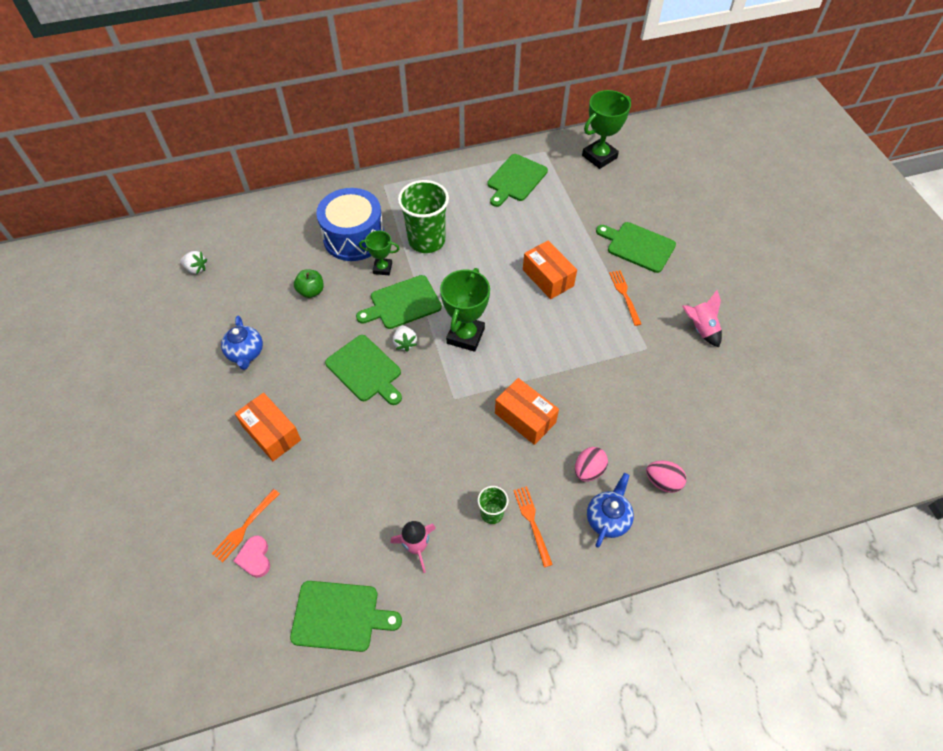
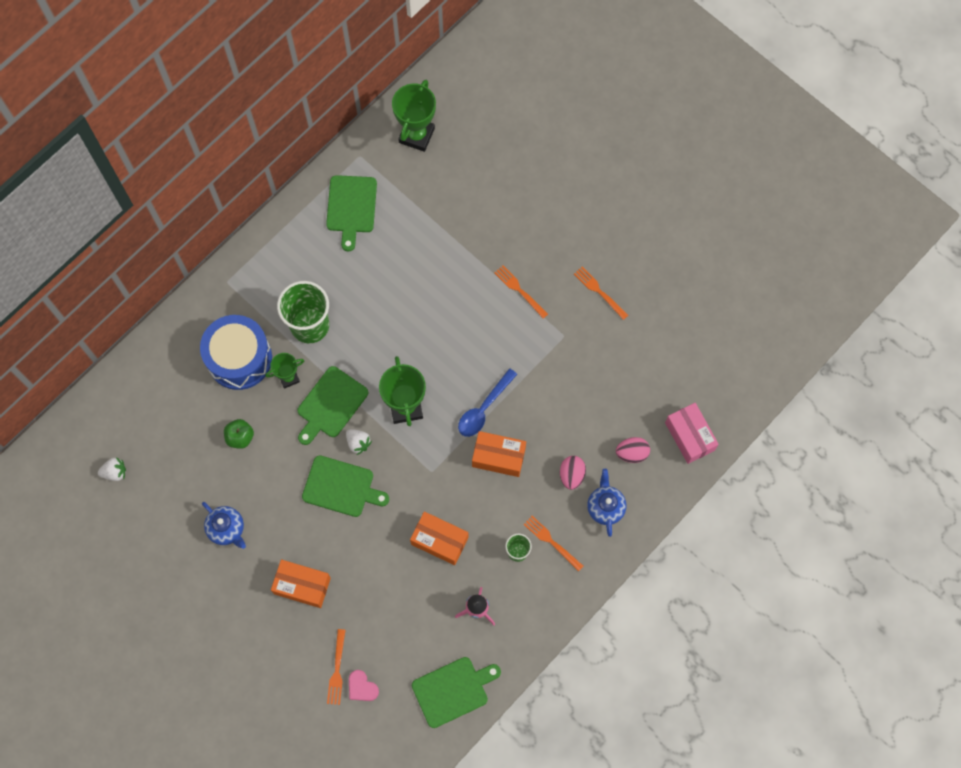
camera: 30 degrees left, 15 degrees up
(535, 371) = (483, 409): none -> blue spoon
(548, 278) = (443, 307): orange box -> orange box (439, 540)
(638, 246) = (505, 229): green cutting board -> none
(700, 328) = (599, 291): pink rocket -> orange fork
(733, 497) = (689, 436): none -> pink box

